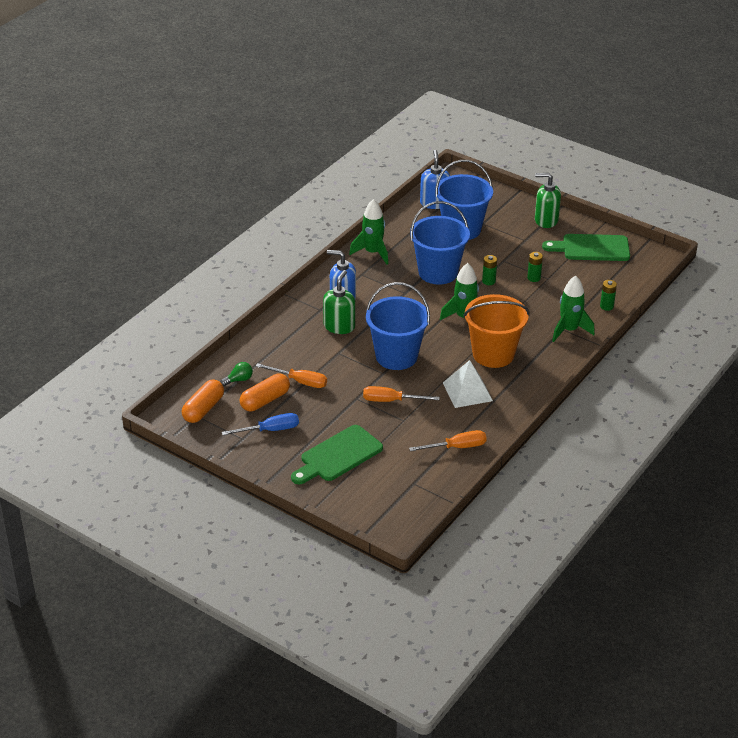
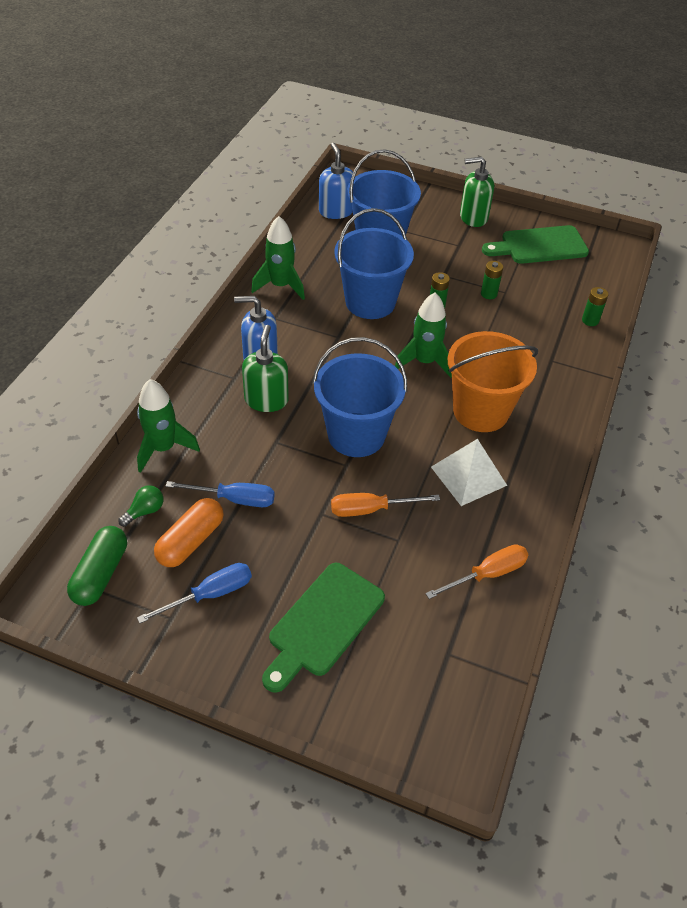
camera: 15 degrees left, 10 degrees up
(203, 409) = (101, 574): orange capsule -> green capsule
(300, 381) = (234, 499): orange screwdriver -> blue screwdriver
(569, 330) = (560, 361): green rocket -> green rocket (163, 448)

